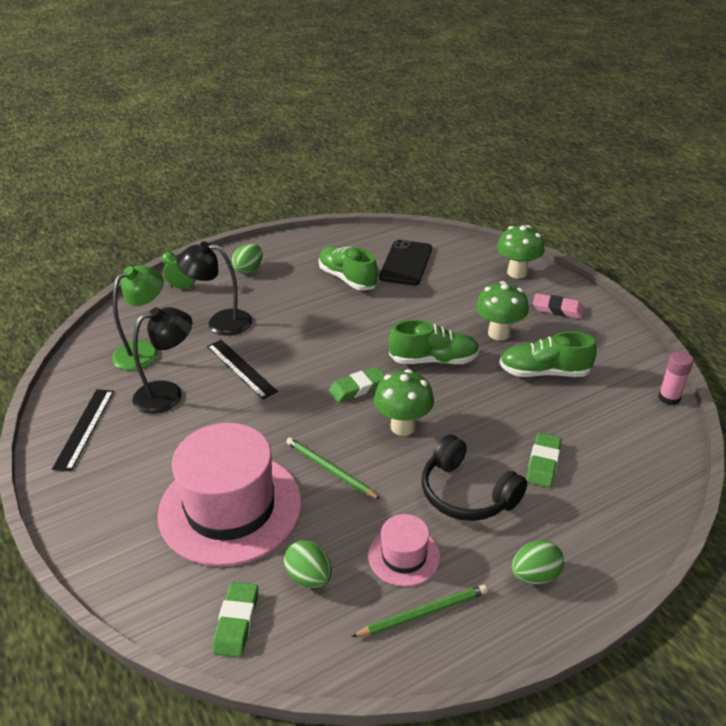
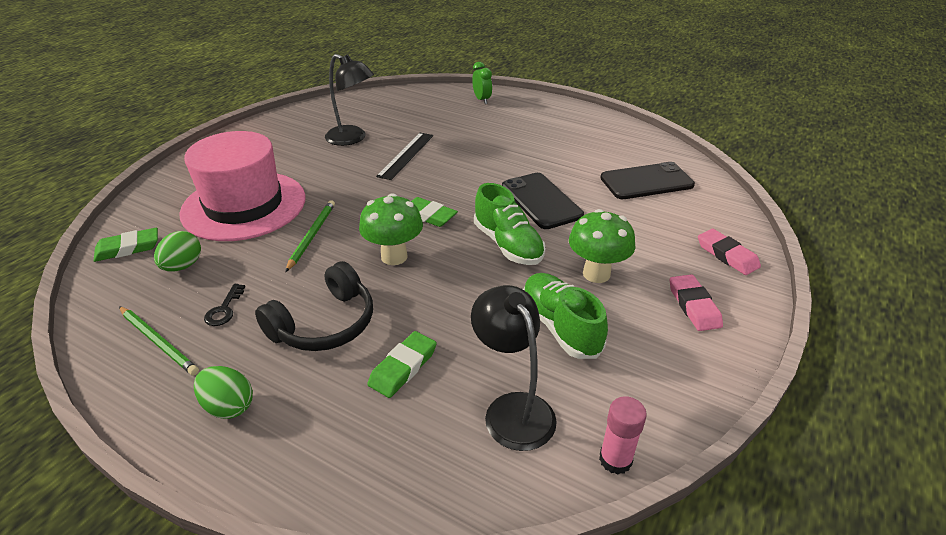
camera: 60 degrees right, 0 degrees up
(84, 428) = (295, 124): black ruler -> none
(144, 351) = (392, 113): green lamp -> none
(220, 322) = (455, 128): black lamp -> black lamp (512, 409)
(249, 269) = (536, 115): green egg -> none
(347, 278) = (581, 160): green shoe -> none
(388, 321) = (541, 201): none -> black phone
(404, 556) = (224, 309): pink hat -> black key
(466, 493) = (324, 324): black headphones -> black headphones turned 150 degrees counterclockwise
(517, 273) = (727, 255): green mushroom -> pink eraser
(543, 463) = (403, 367): green eraser -> green eraser turned 45 degrees counterclockwise

